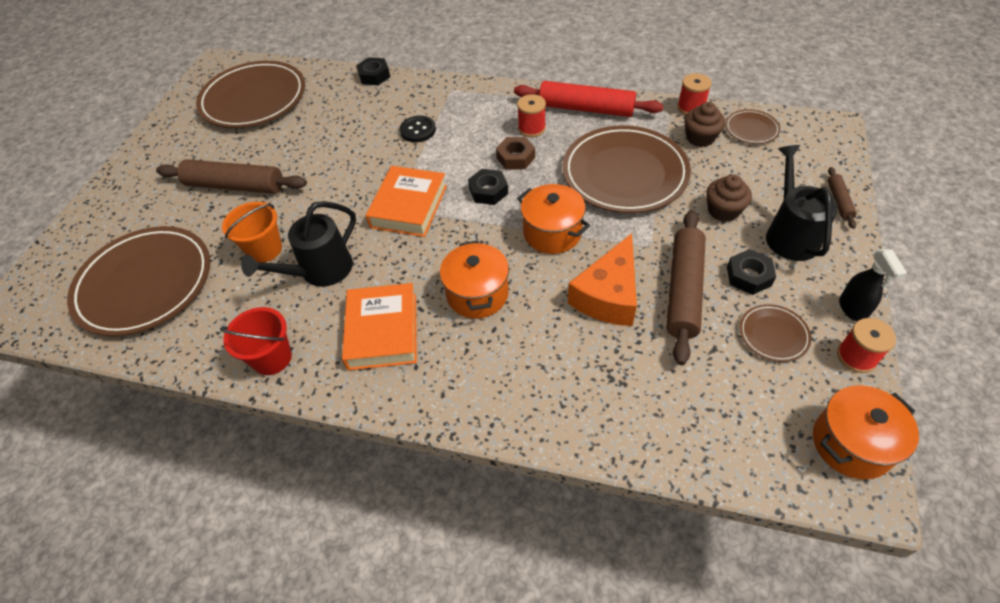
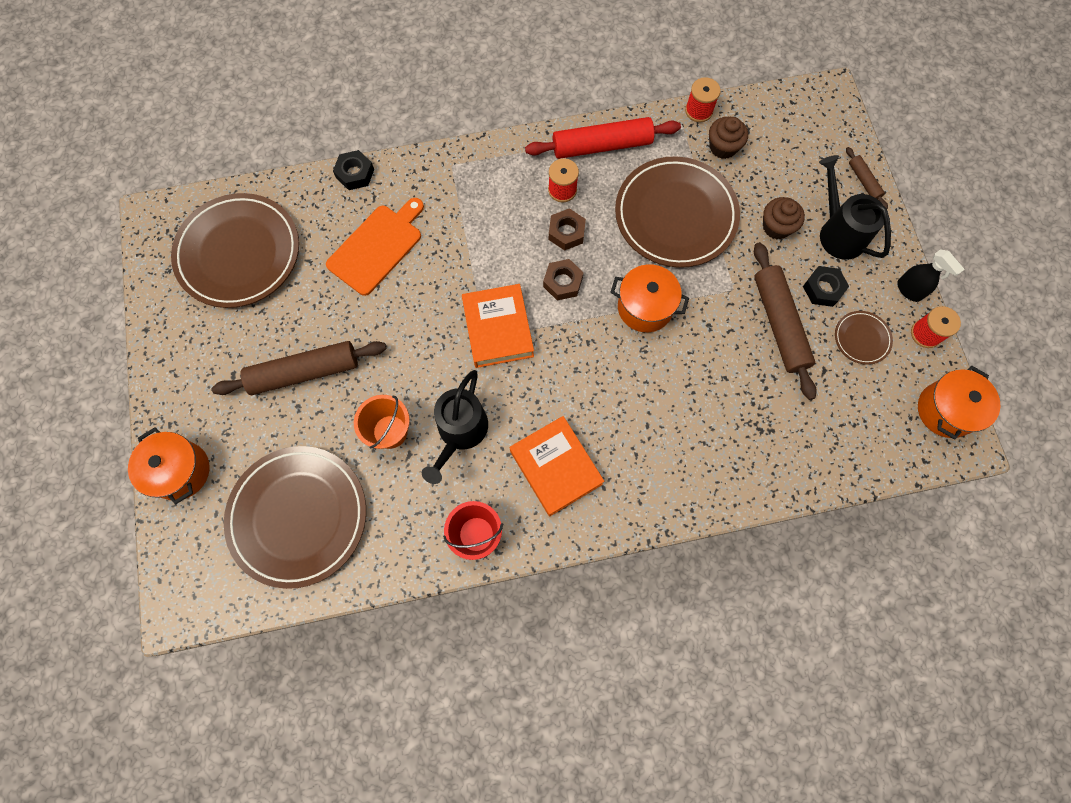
camera: 30 degrees left, 20 degrees up
(355, 123) = (377, 247): none -> orange cutting board
(418, 130) = (449, 232): black button -> none
(477, 294) = (615, 397): orange pot -> orange pot (180, 471)
(488, 191) = (563, 282): black nut -> brown nut
(608, 295) = (722, 353): orange cheese -> none
(751, 129) = (763, 120): brown plate -> none

